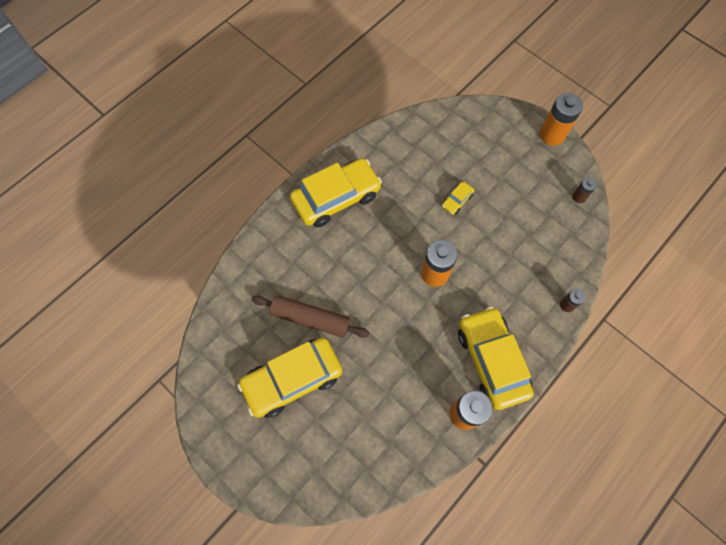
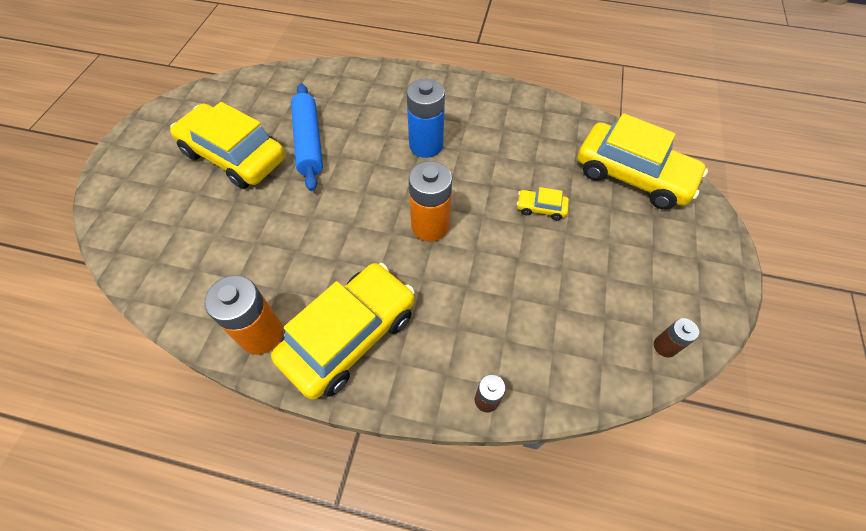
camera: 60 degrees right, 10 degrees down
(310, 319) = (308, 142): brown rolling pin -> blue rolling pin
(336, 198) = (459, 106): yellow car -> yellow car (632, 175)
(362, 240) = (426, 145): none -> blue battery
(552, 135) = (726, 272): orange battery -> none

